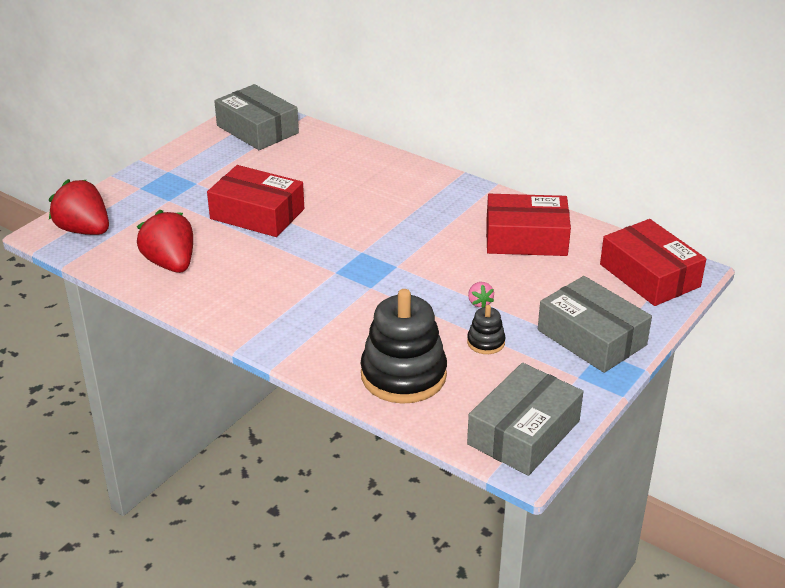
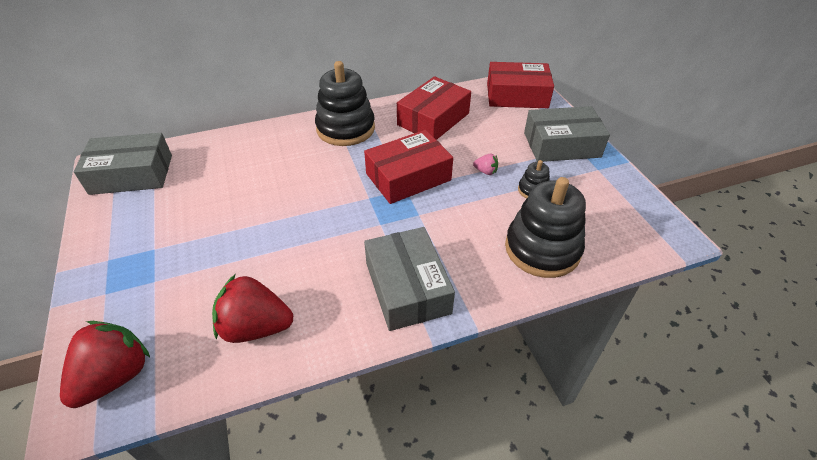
camera: 55 degrees left, 10 degrees up
(84, 230) = (115, 376): red strawberry -> red strawberry turned 135 degrees clockwise
(257, 214) = (250, 231): red box -> red box (408, 177)
(442, 196) = (345, 128): none -> black stacking toy
(524, 432) = (644, 220): grey box -> grey box (407, 287)

